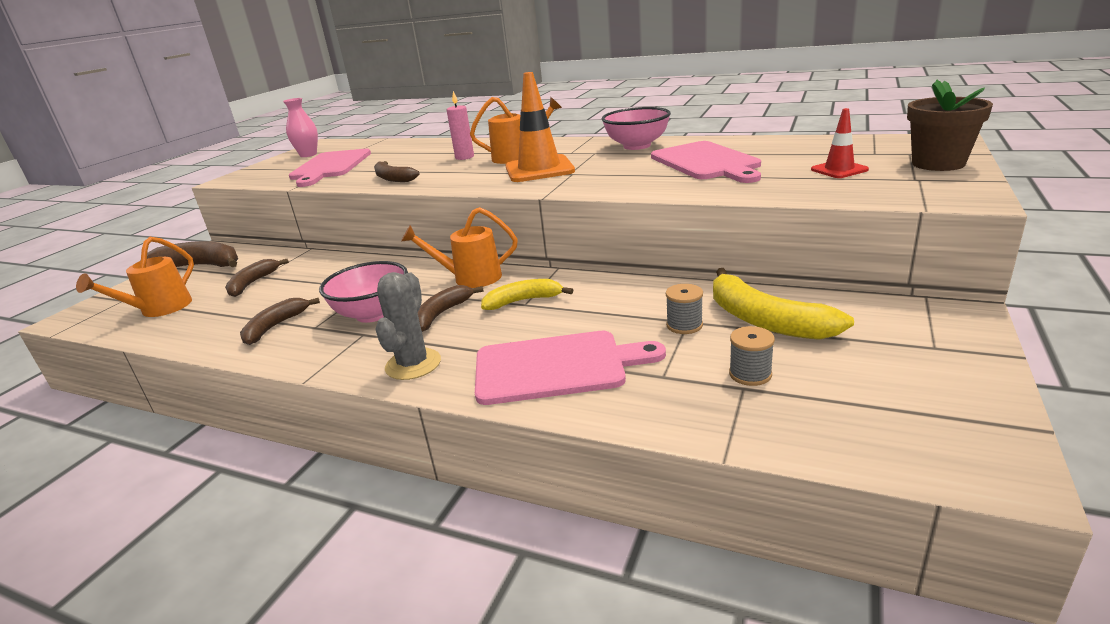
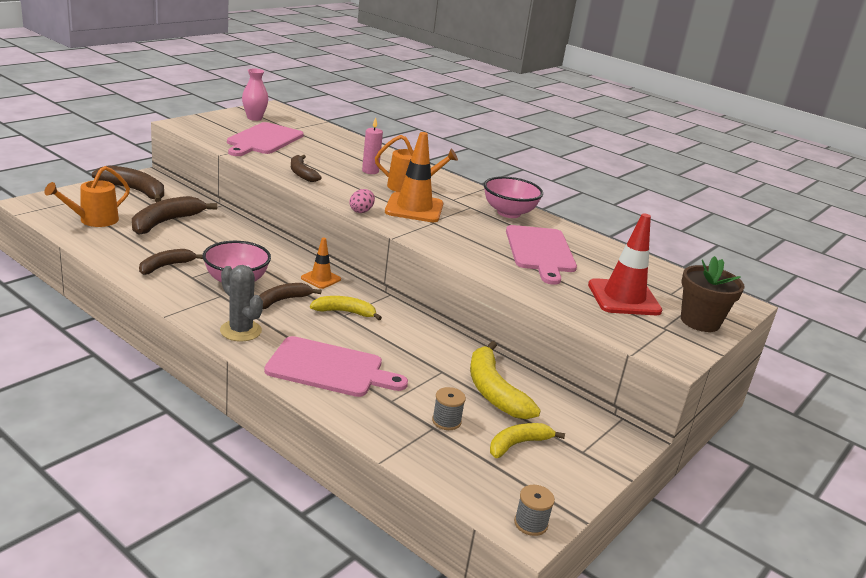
camera: 10 degrees right, 0 degrees up
(253, 283) = (166, 222): brown banana -> brown banana, size x1.57
(413, 364) = (240, 331): grey cactus -> grey cactus turned 75 degrees counterclockwise
(470, 278) = (321, 279): orange watering can -> orange traffic cone
(486, 187) = (361, 211): none -> pink egg
(684, 325) = (437, 373): grey spool -> grey spool (530, 523)
(839, 170) = (624, 298): red traffic cone -> red traffic cone, size x1.83
(858, 368) = (518, 444): none -> yellow banana

